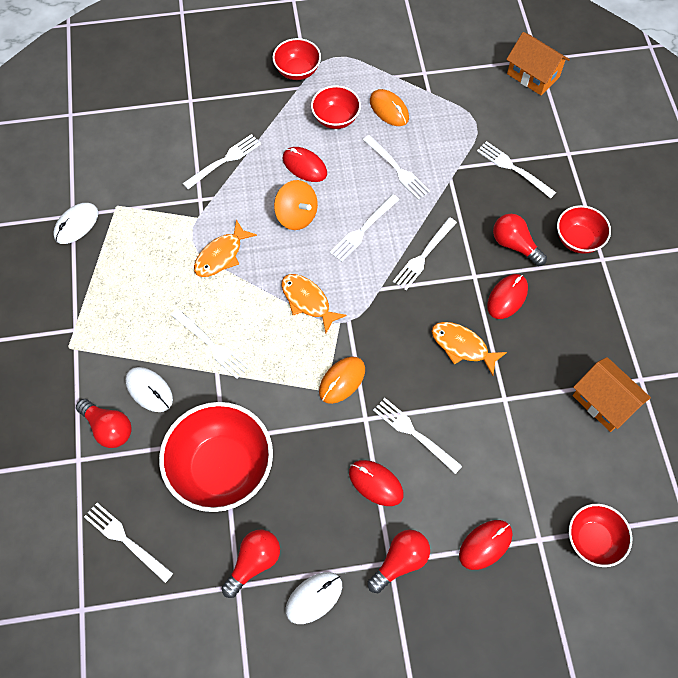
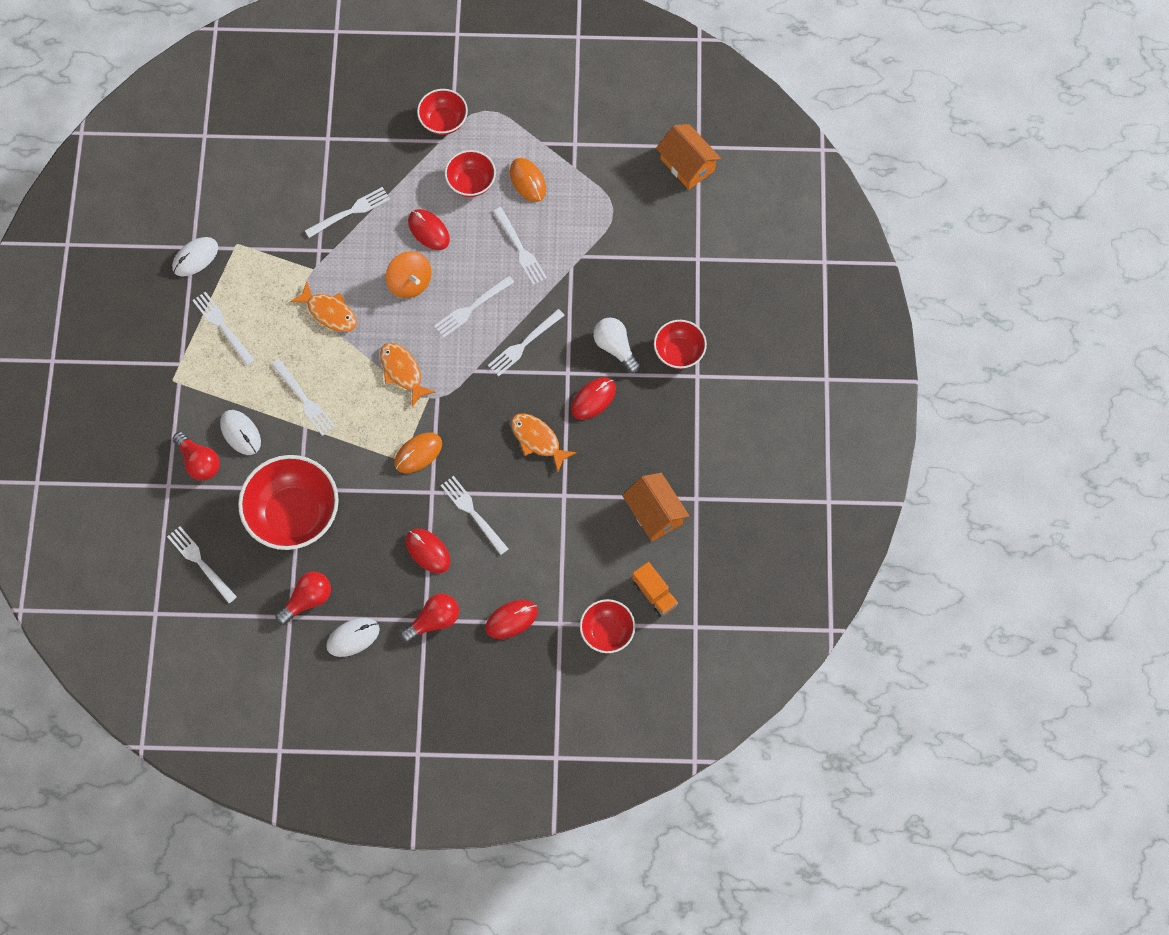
camera: 10 degrees right, 5 degrees up
(221, 255) = (329, 312): orange fish -> orange fish turned 105 degrees counterclockwise
(513, 168) = (636, 266): white fork -> white fork (222, 326)
(514, 245) = (615, 347): red light bulb -> white light bulb
(630, 488) = (654, 594): none -> orange truck

